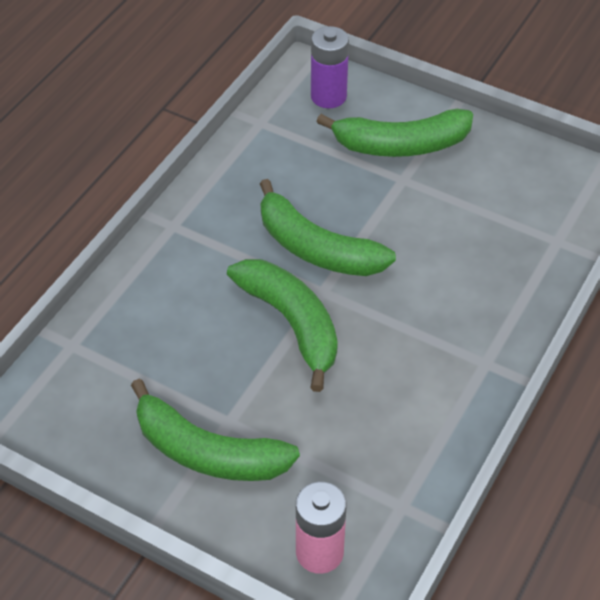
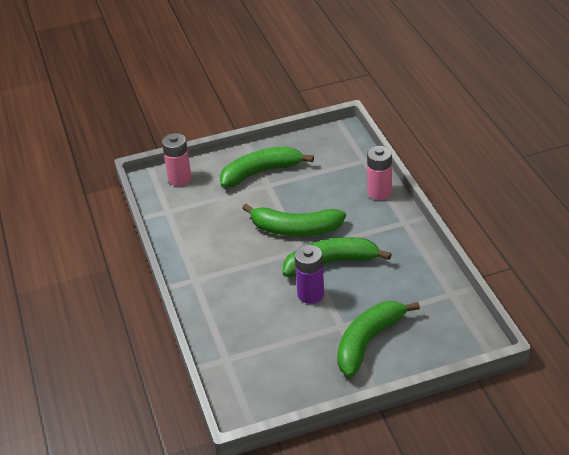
camera: 135 degrees right, 10 degrees down
(134, 283) = (379, 193): none -> pink battery
(328, 96) = (444, 335): purple battery -> purple battery (310, 294)

